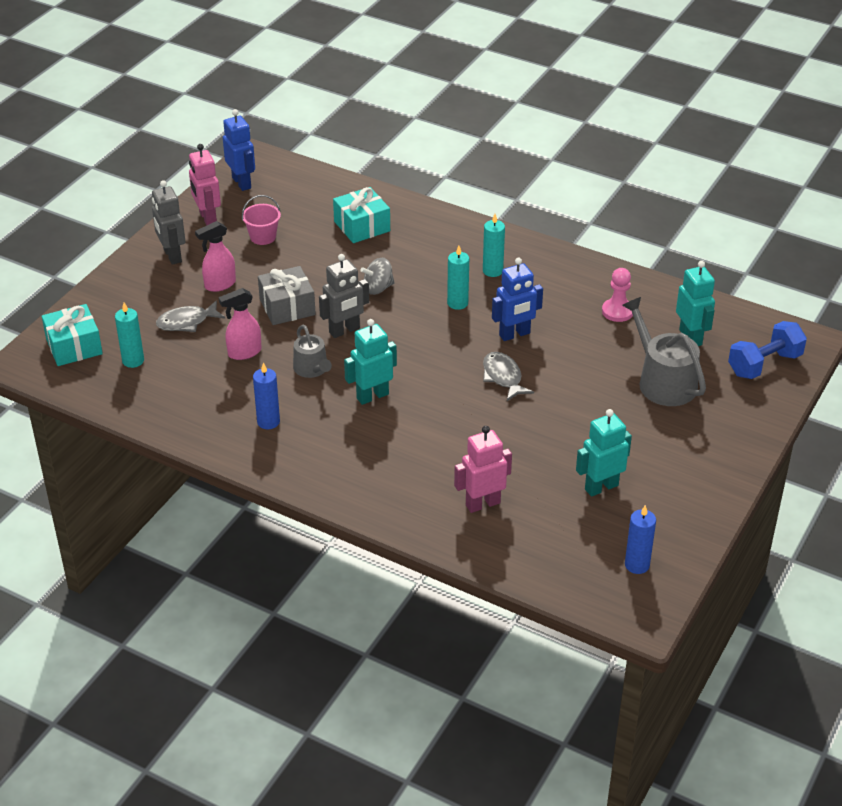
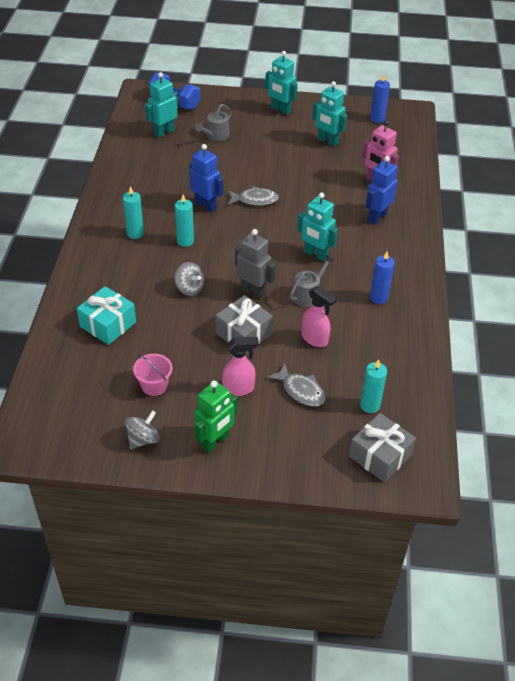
camera: 115 degrees left, 5 degrees up
(74, 346) = (380, 456): turquoise gift -> grey gift
(172, 256) = (215, 442): grey robot -> green robot
(207, 218) = (143, 439): pink robot -> grey spinning top
(219, 285) = (239, 389): pink spray bottle -> pink spray bottle turned 45 degrees counterclockwise
(242, 183) = (70, 436): blue robot -> blue robot (377, 217)
(503, 377) = (254, 200): grey fish -> grey fish turned 135 degrees counterclockwise
(617, 311) = (153, 166): pink pawn -> none
(663, 381) = (215, 136): grey watering can -> grey watering can, size x0.60
(704, 464) = (280, 110): none -> turquoise robot

